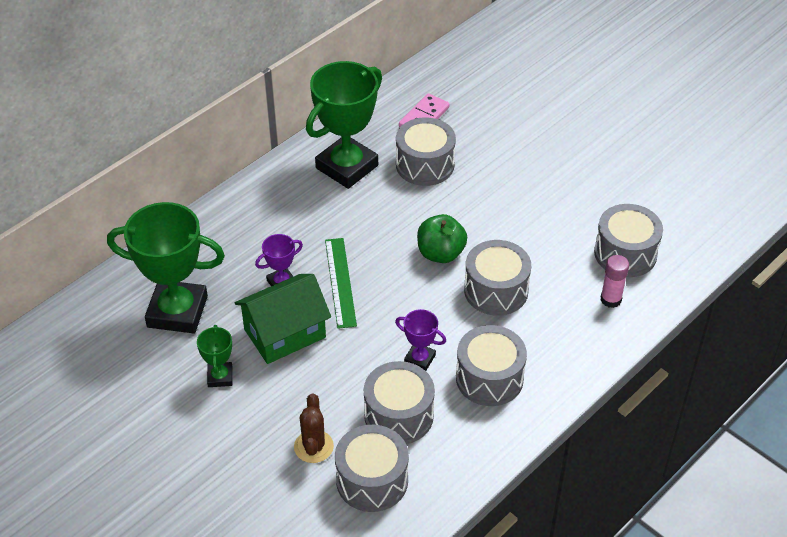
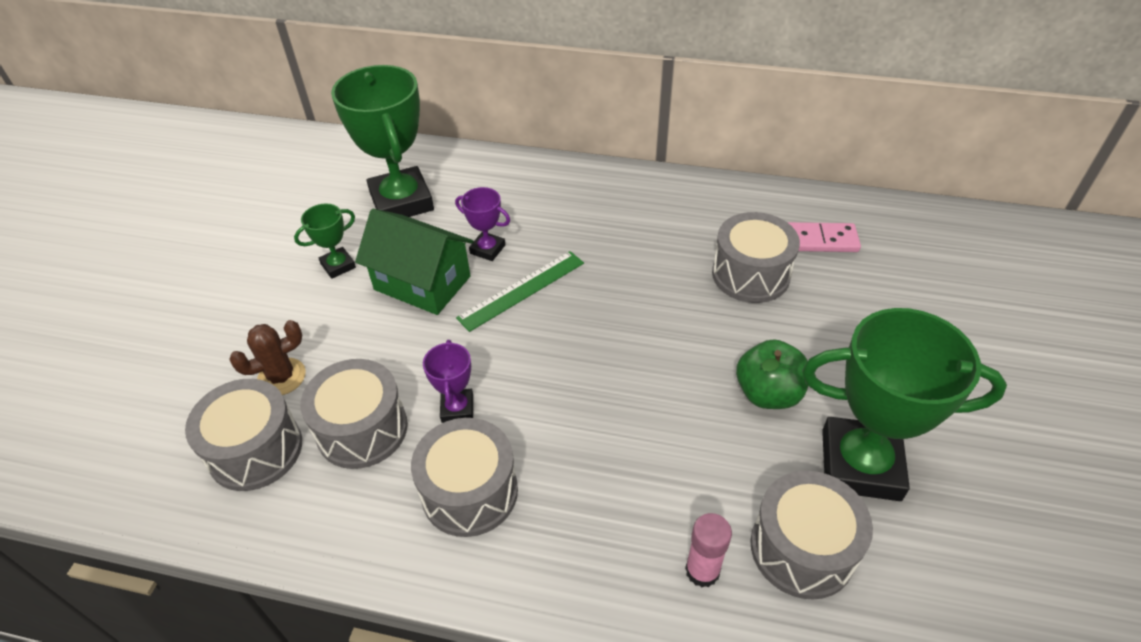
camera: 60 degrees right, 0 degrees up
(347, 167) = (685, 219): green trophy -> green trophy (860, 464)
(440, 253) = (630, 351): green apple -> green apple (768, 393)
(496, 290) = (615, 431): grey drum -> none

